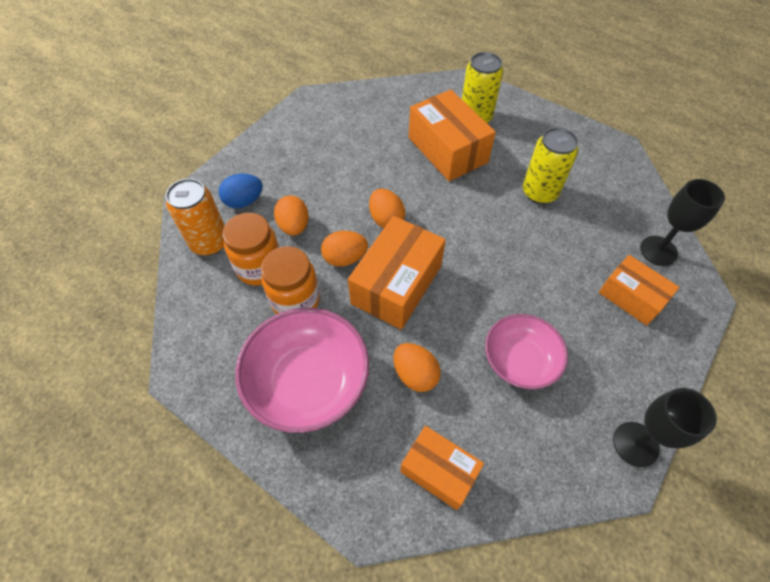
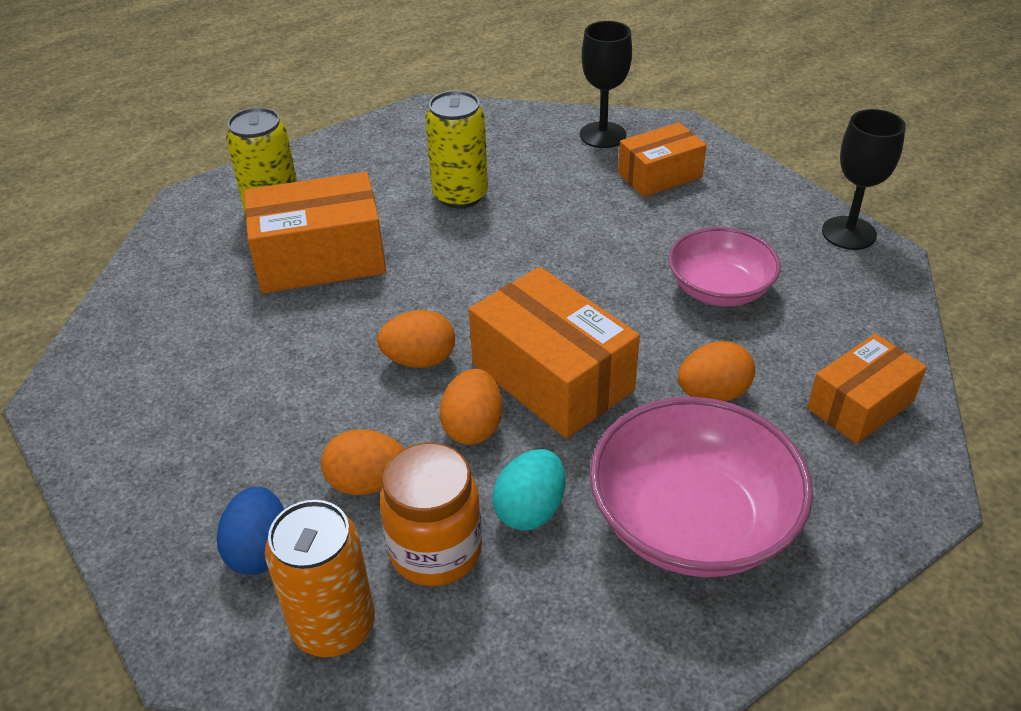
camera: 70 degrees left, 15 degrees down
(295, 300) = (530, 510): orange jar -> turquoise egg

